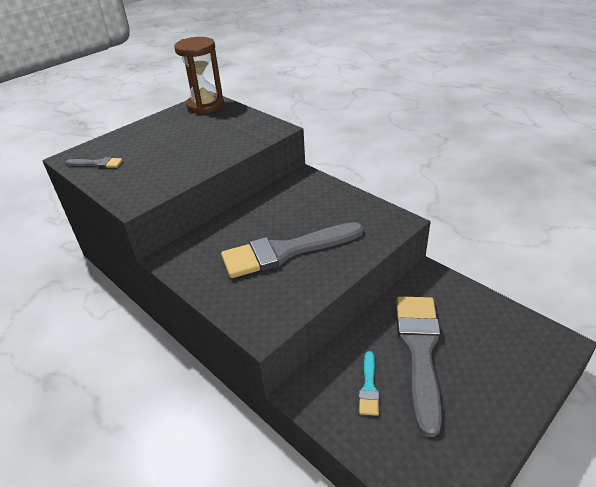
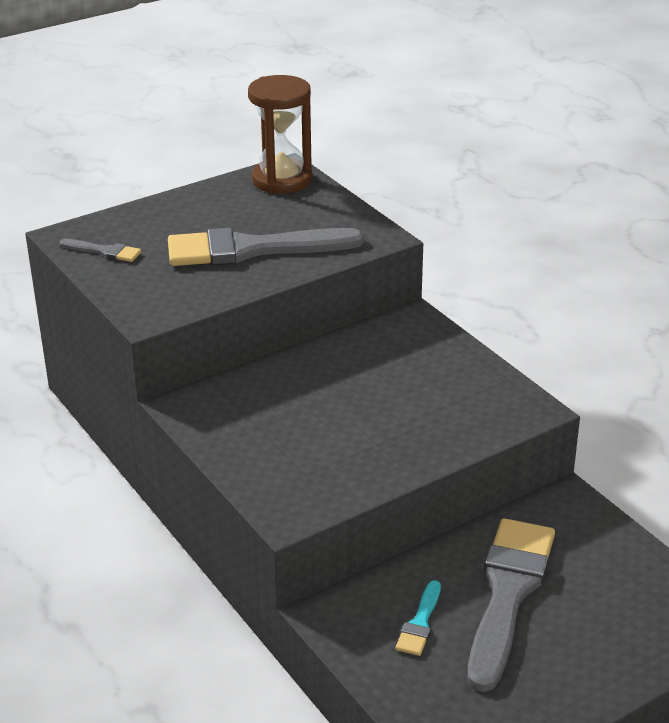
camera: 10 degrees right, 5 degrees down
(286, 251) = (350, 423): grey brush -> grey brush (252, 249)

